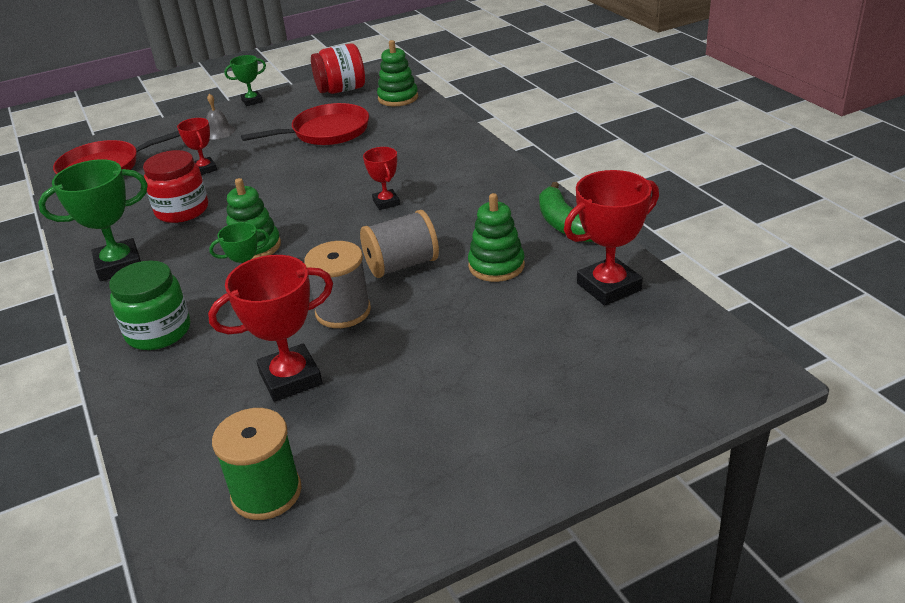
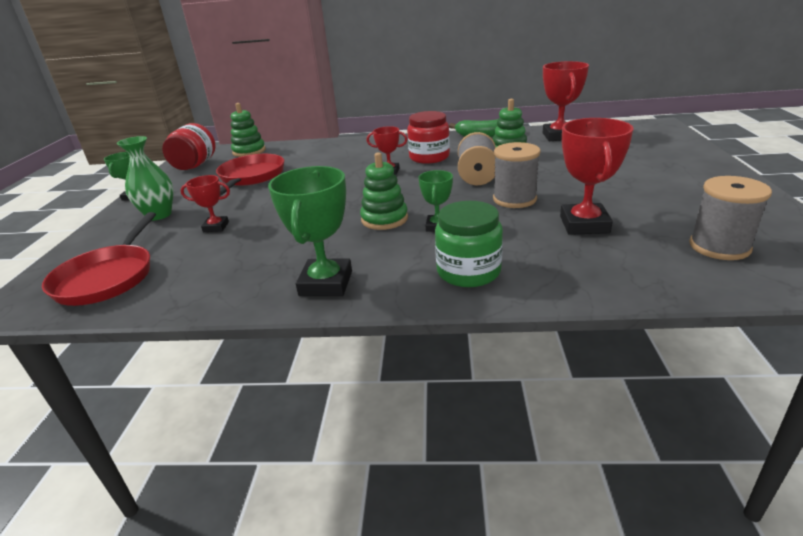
camera: 60 degrees left, 5 degrees down
(182, 210) = (273, 243): red jar -> red jar (429, 157)
(219, 132) = (159, 215): grey bell -> green vase
(266, 493) = (719, 247): green spool -> grey spool

